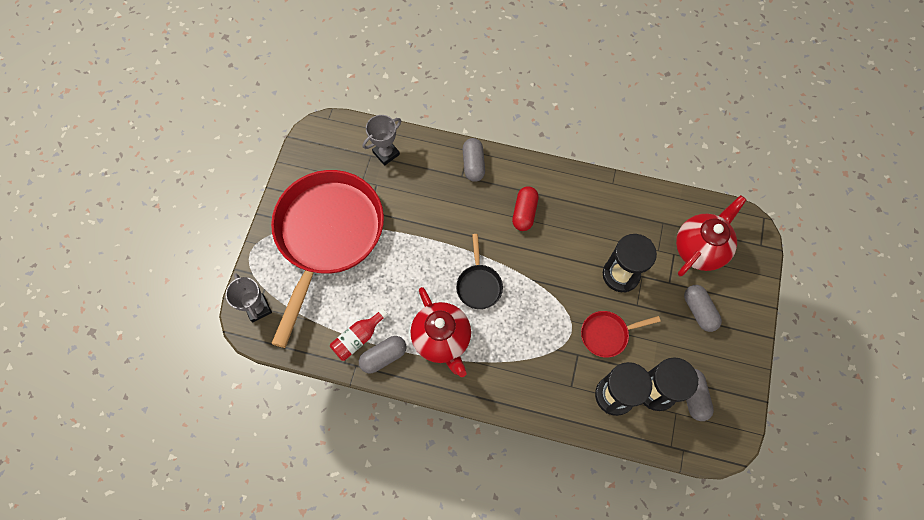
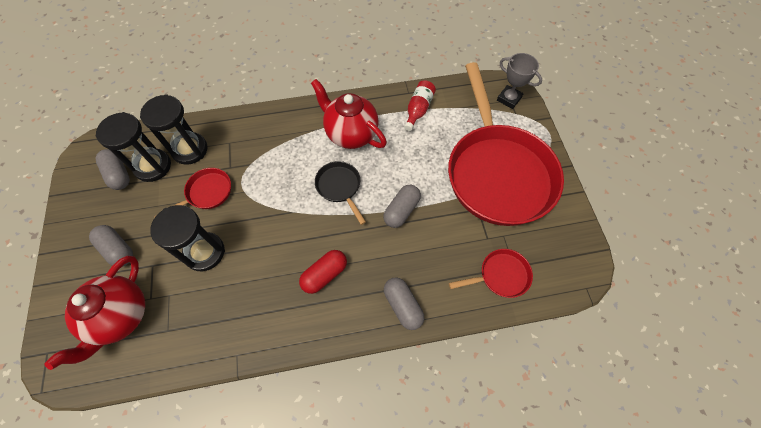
camera: 155 degrees right, 5 degrees down
(383, 357) = (390, 105): grey capsule -> grey capsule (401, 210)
(386, 153) = (500, 276): grey trophy -> red pan
(524, 213) = (324, 274): red capsule -> red capsule turned 60 degrees clockwise

